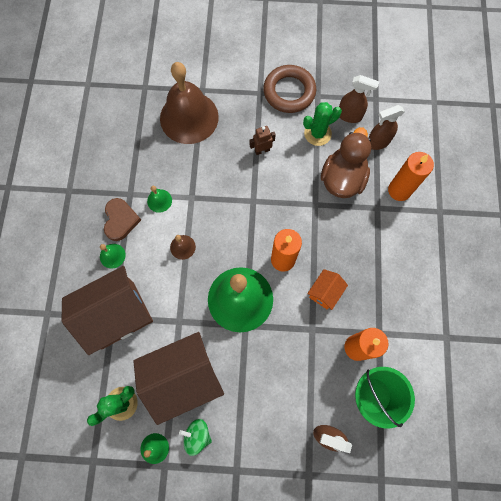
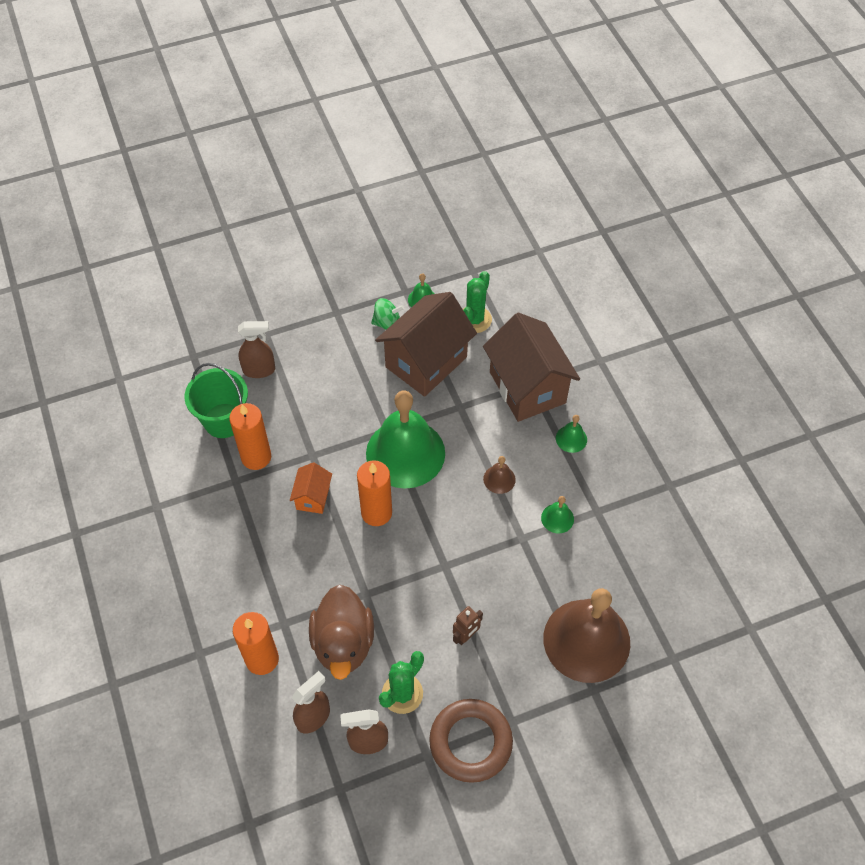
camera: 155 degrees right, 15 degrees down
(118, 315) = (527, 387): brown house -> brown house turned 60 degrees counterclockwise
(120, 220) = (587, 478): brown heart -> none

